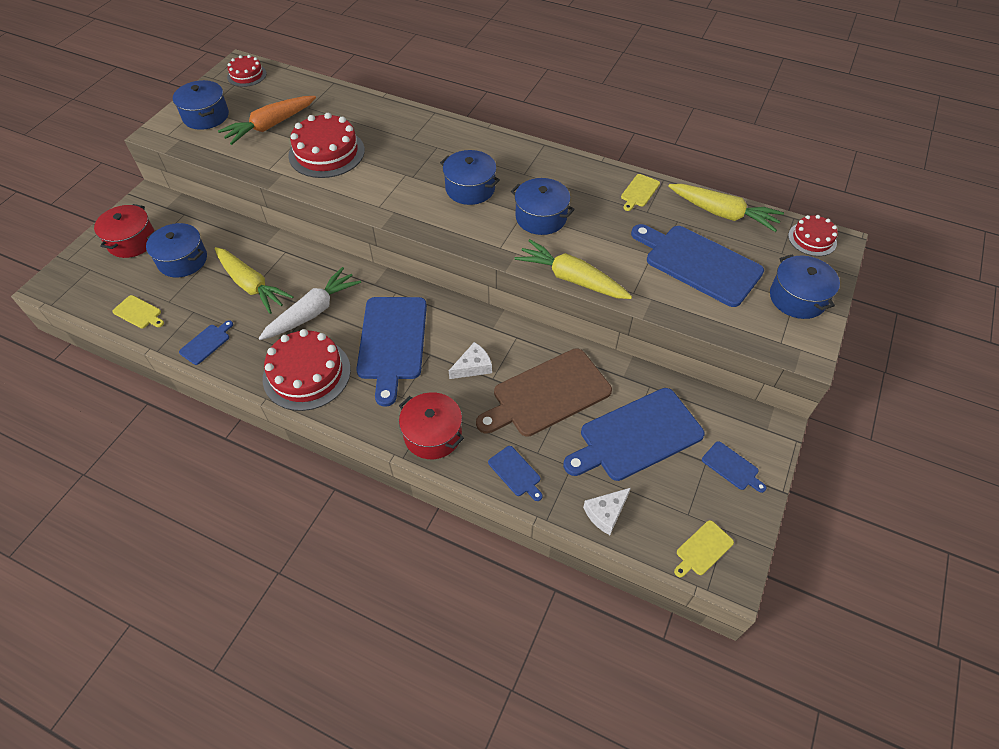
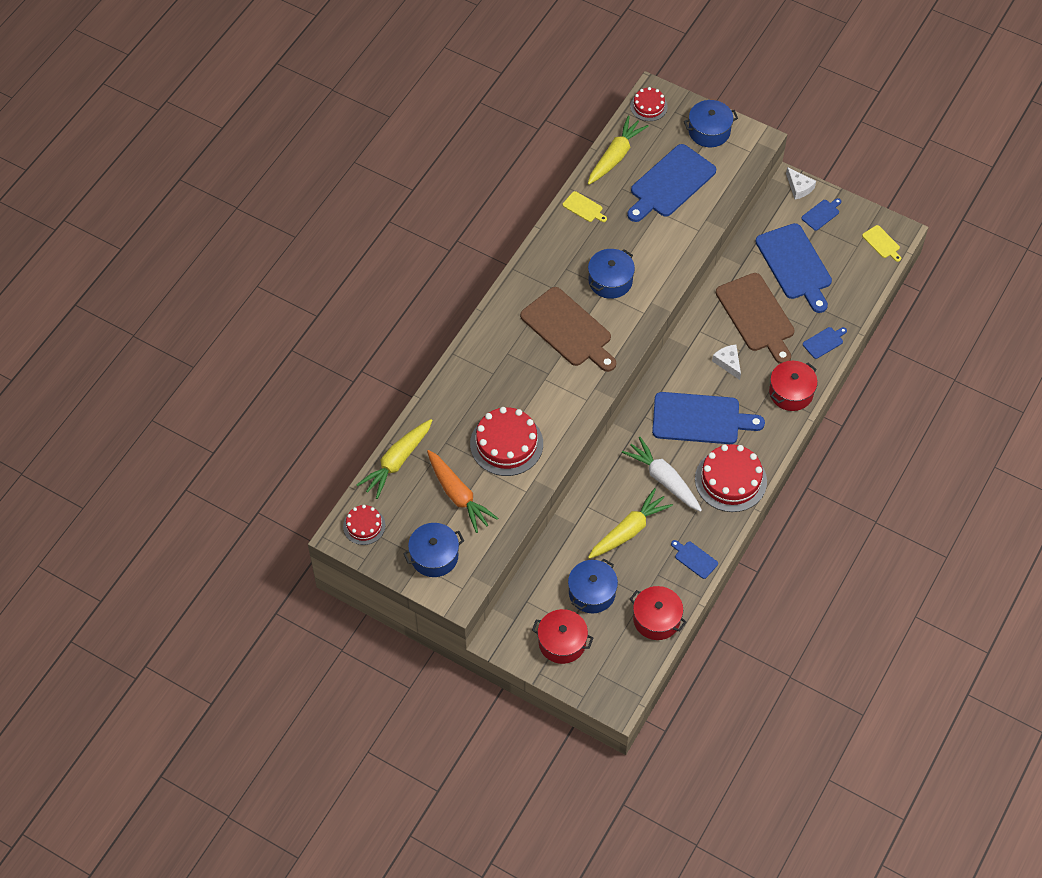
camera: 85 degrees left, 5 degrees up
(139, 313) = (656, 619): yellow cutting board -> red pot
(470, 188) = (569, 329): blue pot -> brown cutting board
(572, 279) = (682, 268): yellow carrot -> yellow carrot (397, 462)
(606, 513) = (856, 292): white cheese -> white cheese (799, 187)

